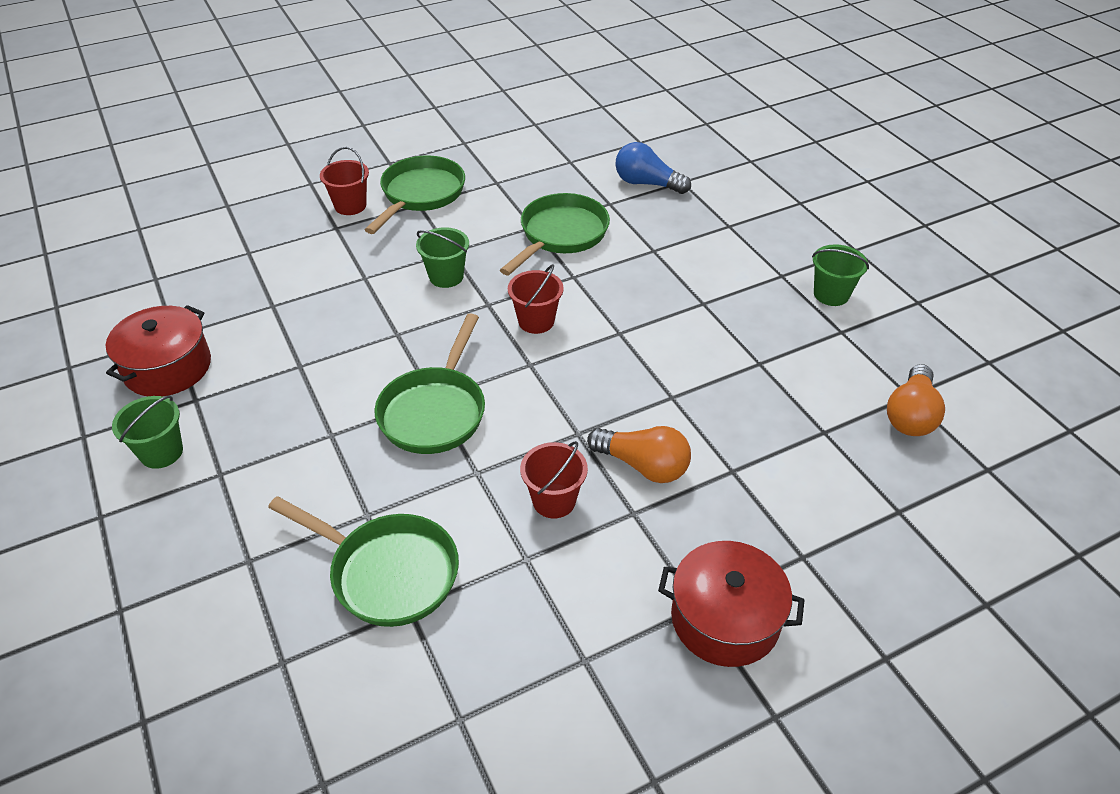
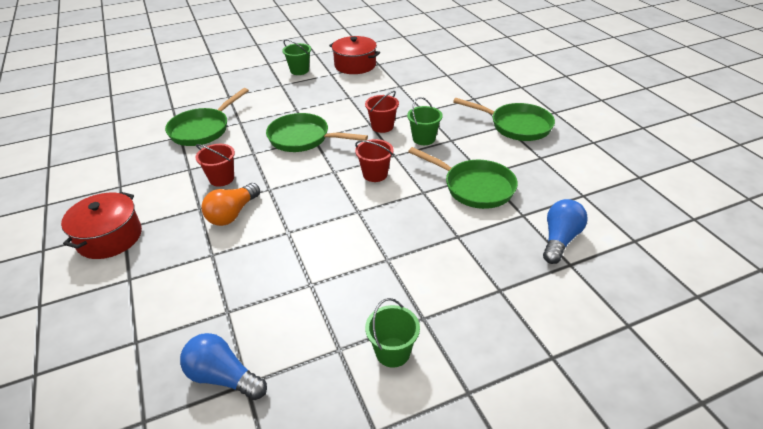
camera: 95 degrees right, 5 degrees down
(350, 206) = (498, 101): red bucket -> red bucket (382, 126)
(910, 415) = (223, 377): orange light bulb -> blue light bulb

